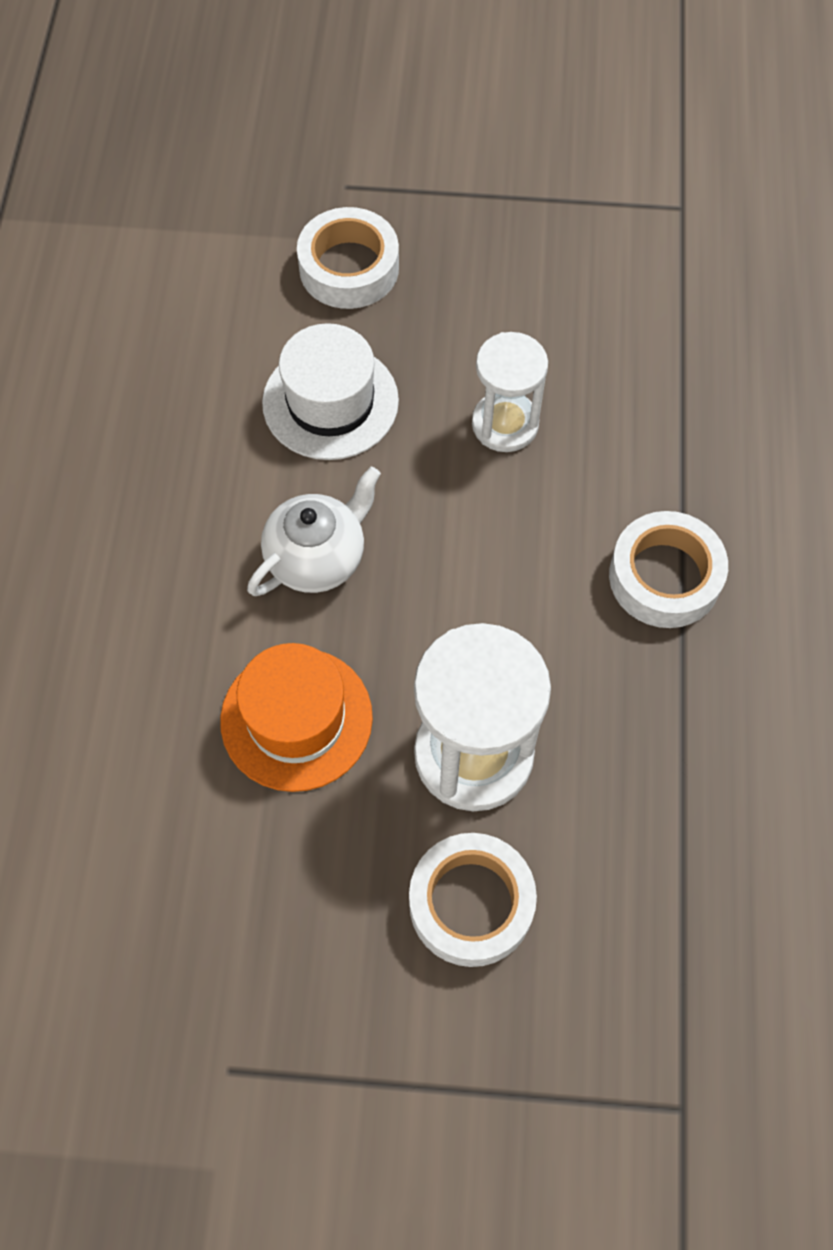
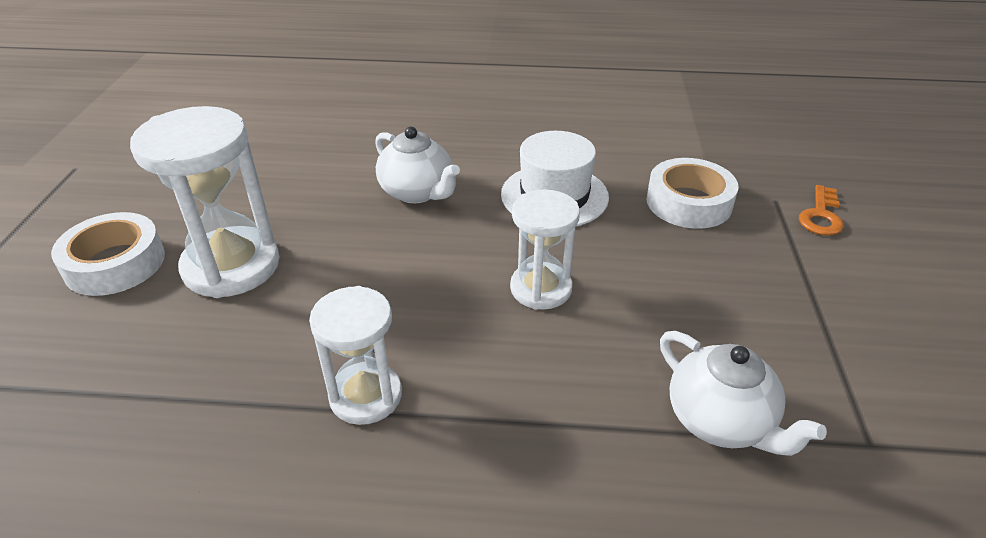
camera: 90 degrees right, 25 degrees down
(296, 719) = (292, 186): orange hat -> none
(377, 154) = (821, 216): none -> orange key
(664, 577) = (365, 396): white tape -> white hourglass
(668, 301) = (720, 421): none -> white teapot

